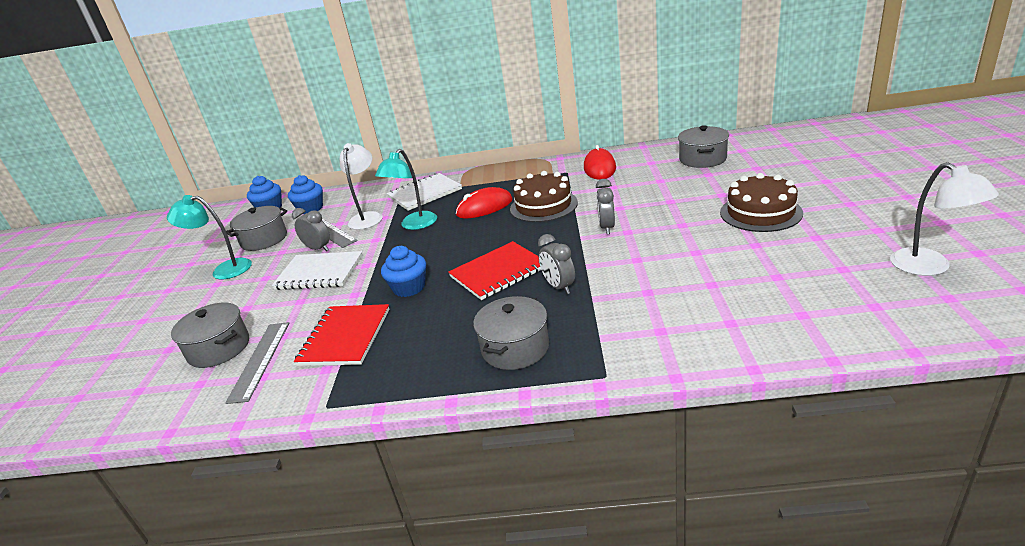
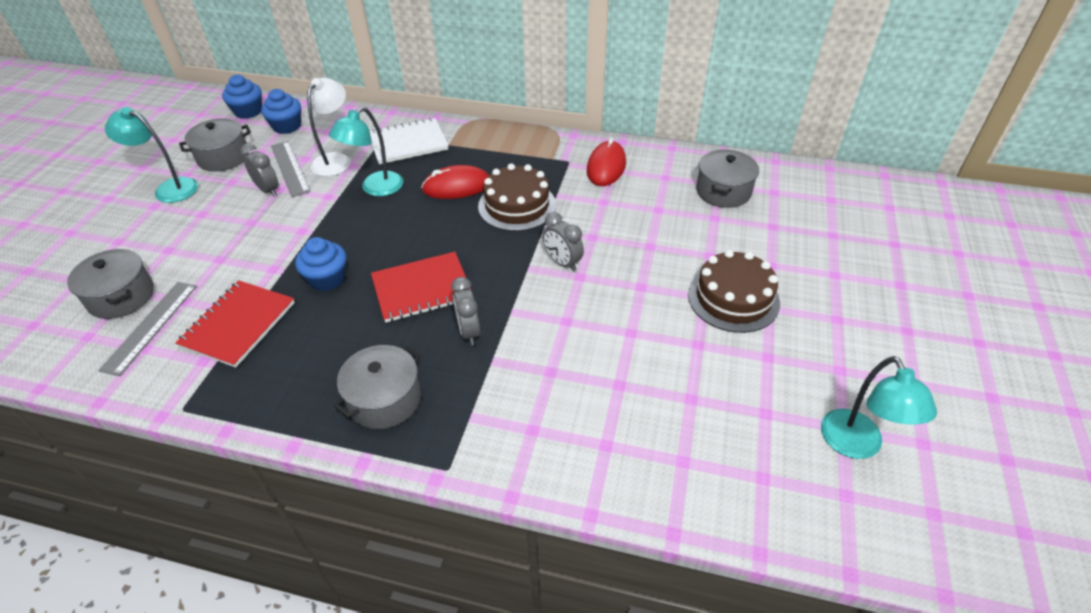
camera: 10 degrees right, 15 degrees up
(319, 273) = (254, 225): white notebook -> none
(607, 227) = (562, 262): grey clock -> grey clock turned 60 degrees counterclockwise
(929, 267) = (856, 445): white lamp -> turquoise lamp

